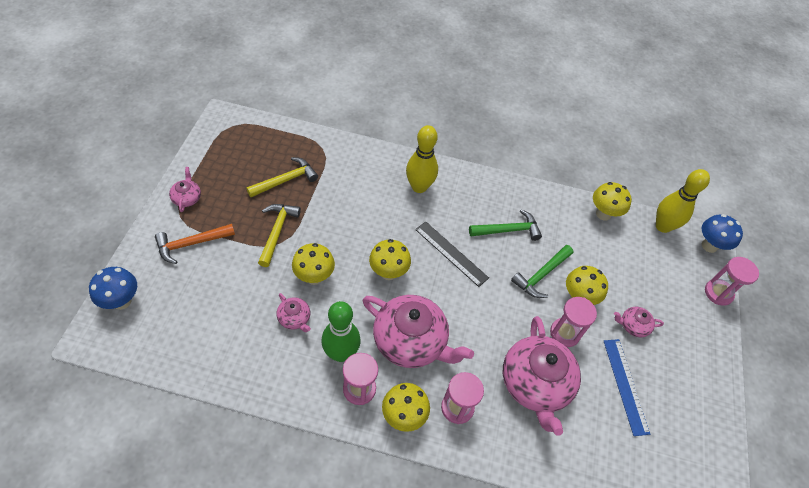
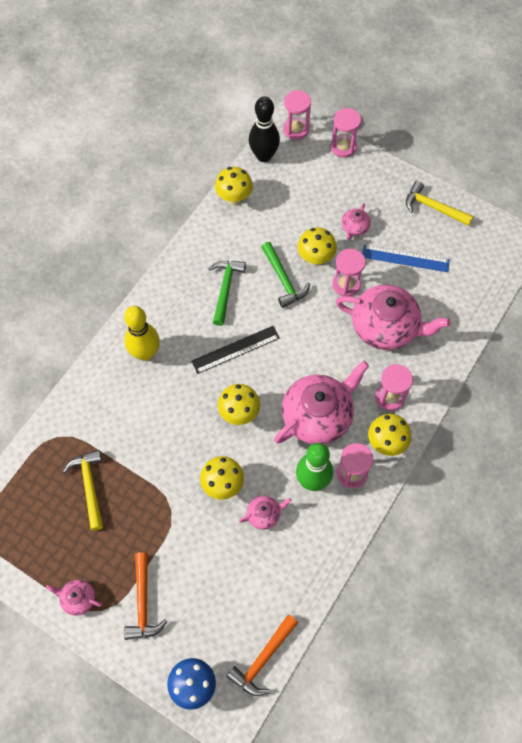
camera: 65 degrees left, 10 degrees up
(152, 353) = (263, 659): none -> orange hammer
(277, 232) = (156, 510): yellow hammer -> yellow hammer (433, 207)
(663, 226) = (264, 156): yellow bowling pin -> black bowling pin
(709, 246) = (296, 129): blue mushroom -> pink hourglass

